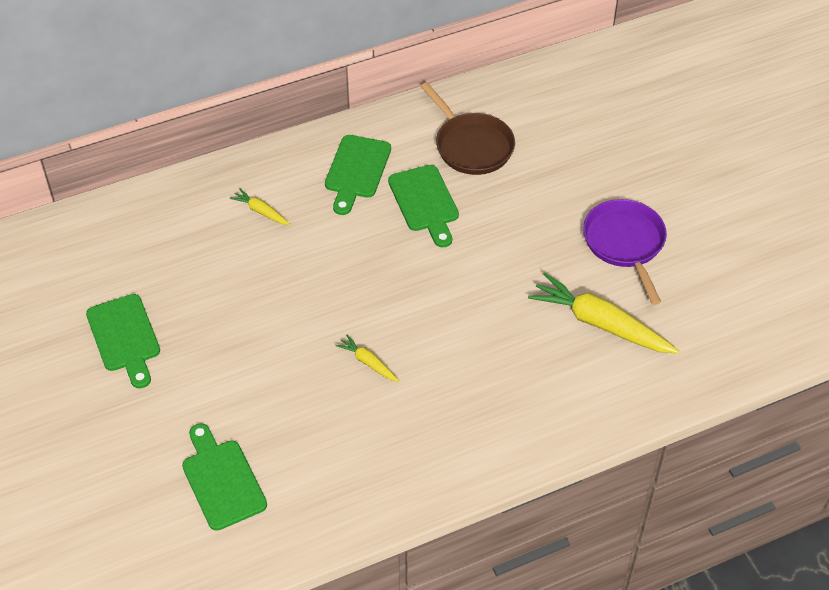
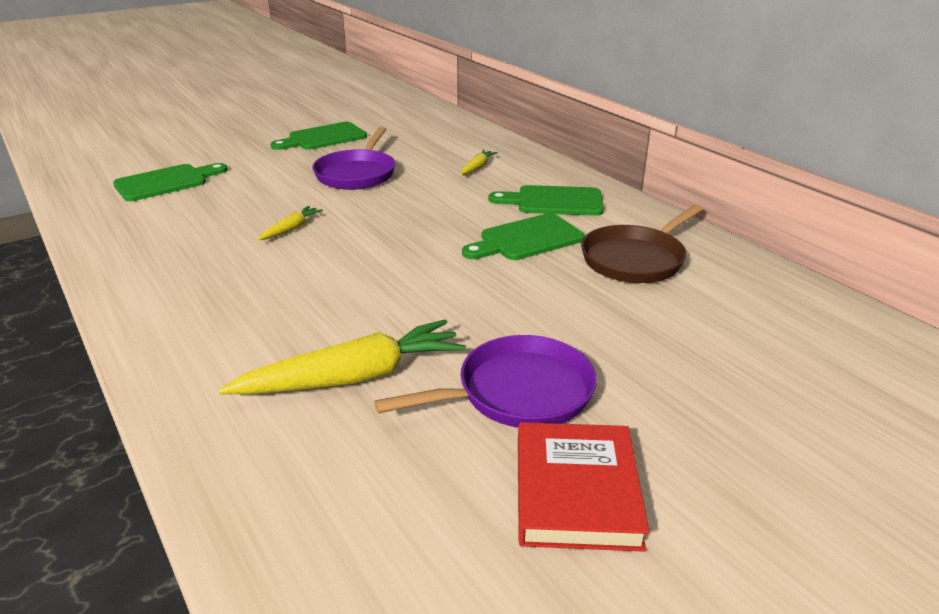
camera: 80 degrees right, 20 degrees down
(248, 309) = (357, 174): none -> purple pan
(600, 323) = (354, 377): yellow carrot -> yellow carrot turned 45 degrees clockwise
(708, 234) = (576, 491): none -> red book

